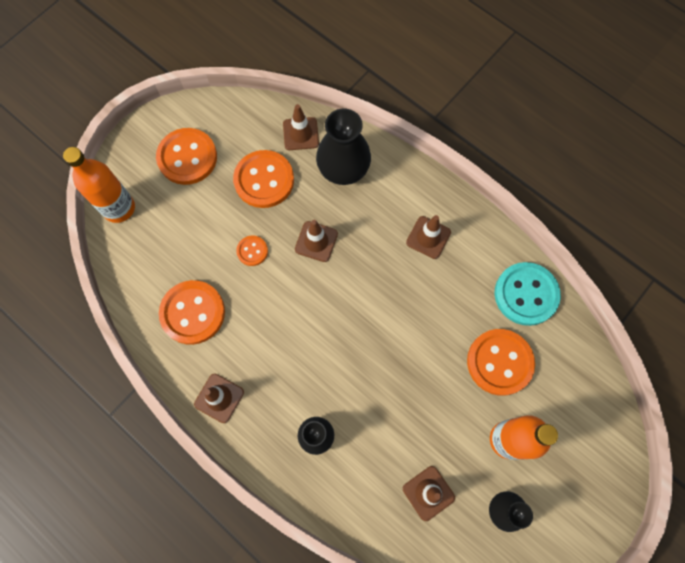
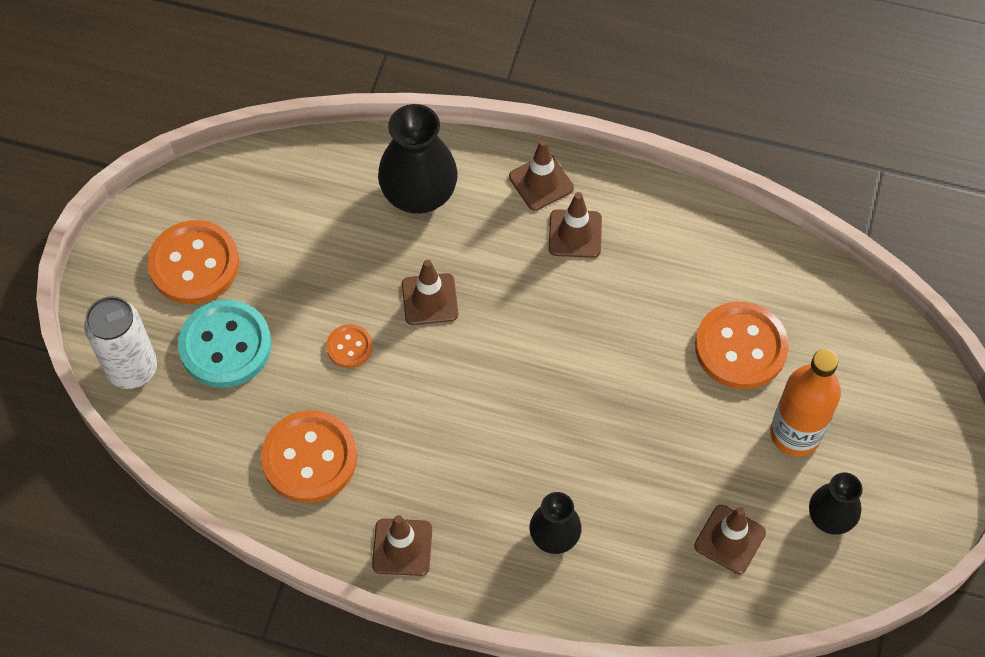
camera: 25 degrees left, 10 degrees down
(119, 208) = (132, 369): orange bottle -> white can
(264, 180) = (317, 251): orange button -> none
(300, 134) = (337, 171): brown traffic cone -> brown traffic cone (541, 182)
(526, 294) = (733, 252): turquoise button -> turquoise button (225, 345)

